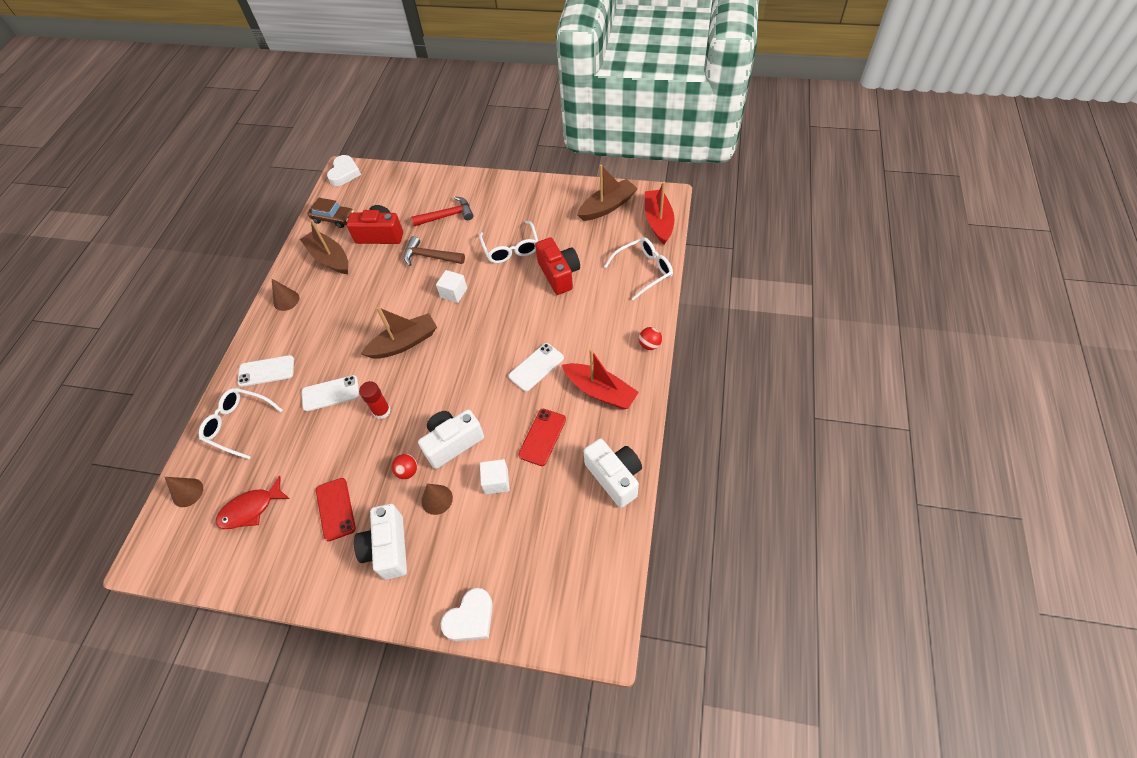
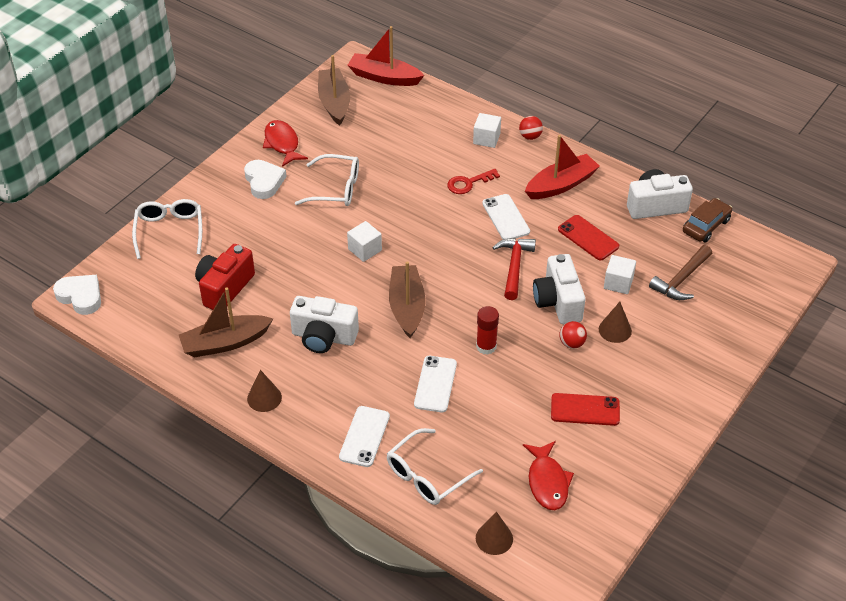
camera: 70 degrees left, 10 degrees down
(333, 218) = (157, 325): brown car -> brown car (706, 226)
(388, 548) = (649, 378): white camera -> white camera (324, 337)
(430, 256) = (295, 254): brown hammer -> brown hammer (681, 280)
(447, 216) = (242, 223): red hammer -> red hammer (514, 266)
(470, 618) = (744, 338): white heart -> white heart (264, 181)
(542, 199) = (282, 144): none -> red fish
(559, 274) = (399, 165): red camera -> none
(564, 325) = (468, 183): none -> red key
(626, 316) = (486, 139): none -> white cube
(643, 270) = (439, 109): white glasses -> white glasses (169, 231)

